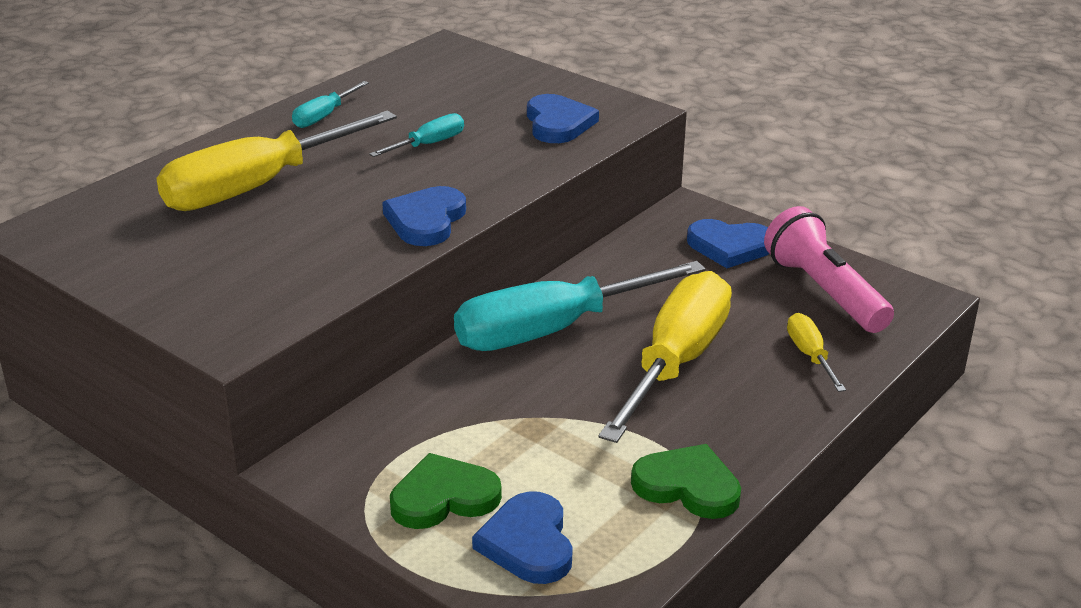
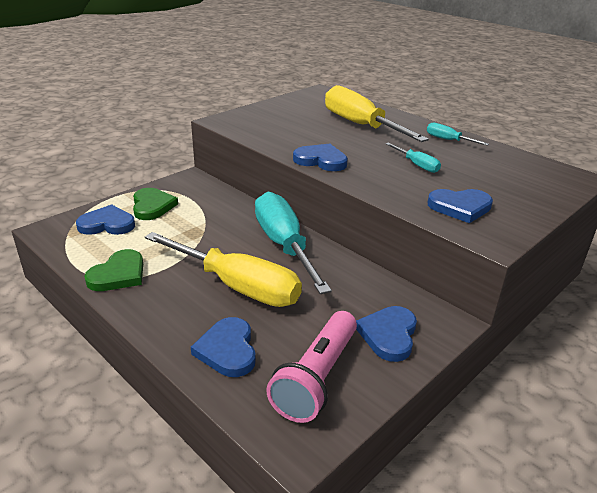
camera: 95 degrees right, 0 degrees up
(810, 356) = (227, 350): yellow screwdriver -> blue heart
(824, 291) = (316, 378): pink flashlight -> pink flashlight turned 135 degrees clockwise

